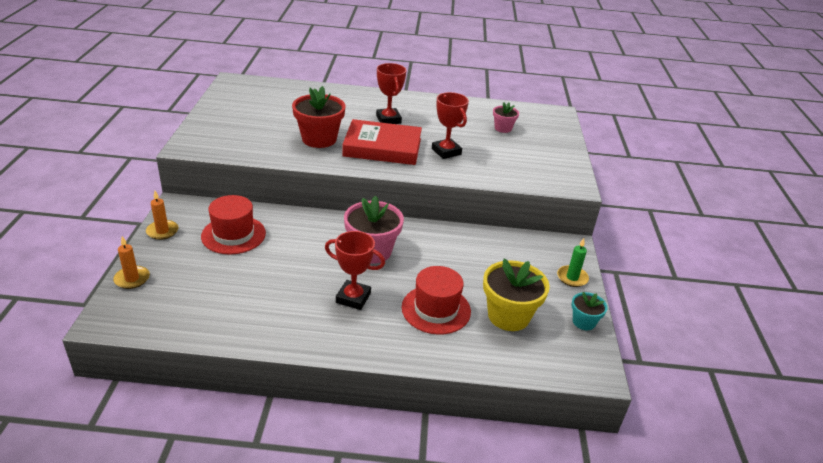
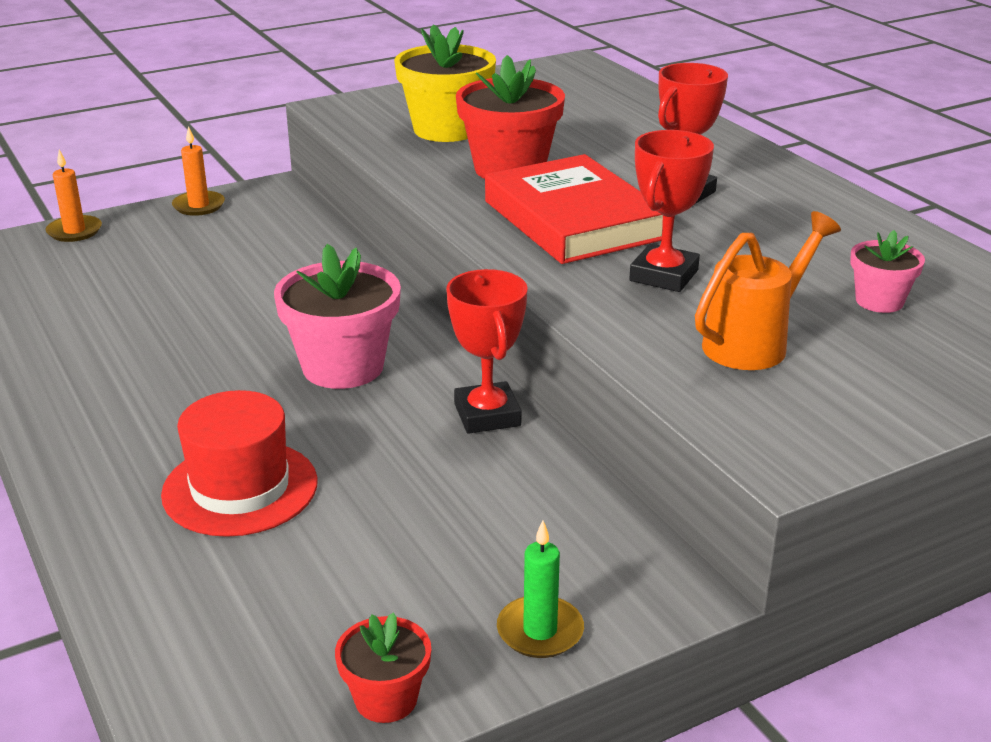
camera: 60 degrees right, 5 degrees down
(233, 235) = (248, 249): red hat -> none
(353, 298) = (192, 397): red trophy -> red trophy (487, 415)
(507, 159) = (753, 343): none -> orange watering can
(508, 316) = (303, 581): yellow flower pot -> yellow flower pot (446, 129)
(583, 322) = (386, 699): turquoise flower pot -> red flower pot

